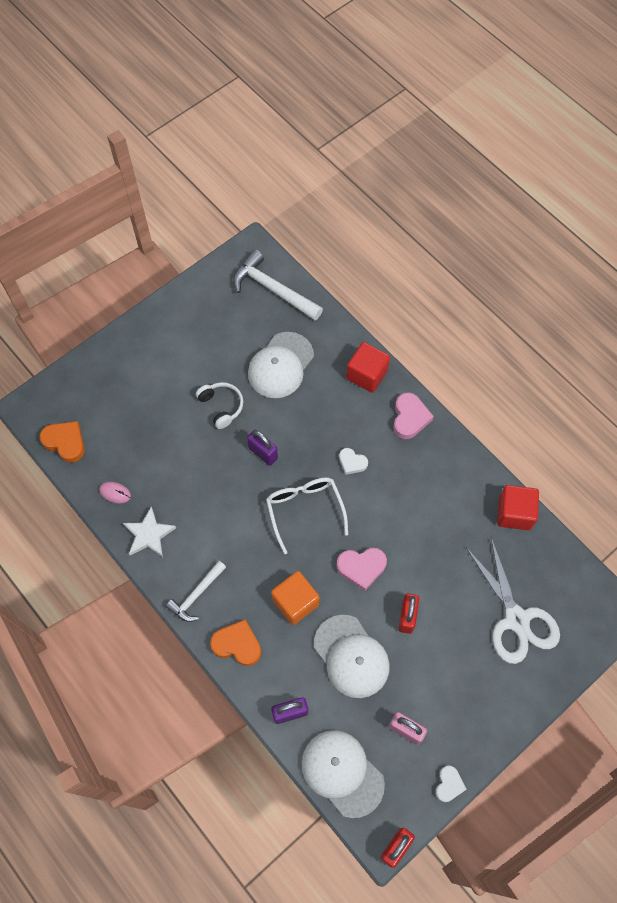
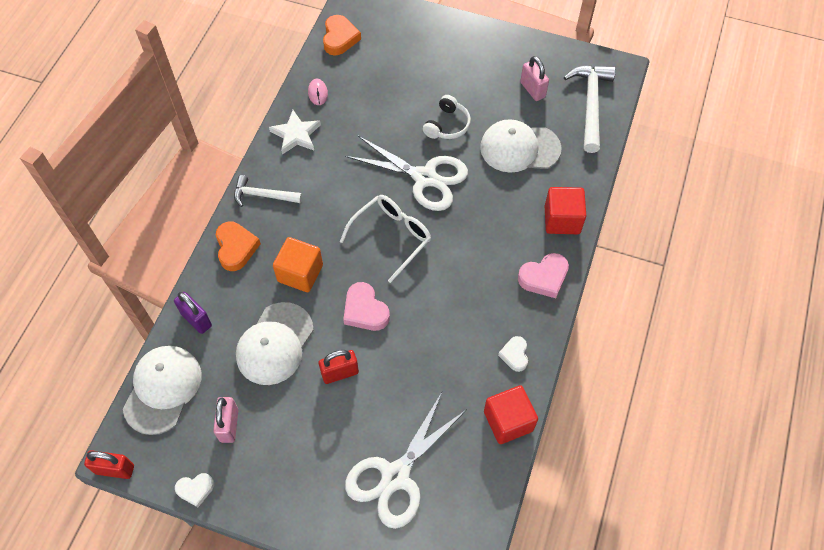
camera: 60 degrees right, 5 degrees down
(230, 322) = (532, 90): none -> pink padlock
(263, 453) = (425, 178): purple padlock -> white scissors
(352, 462) = (464, 252): white heart -> white heart (514, 355)

